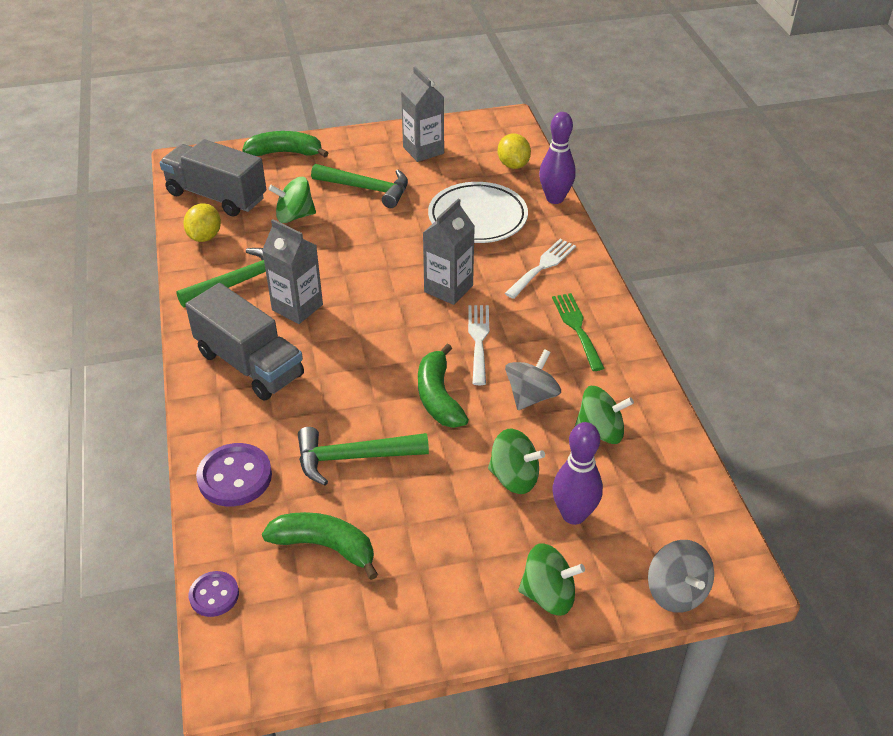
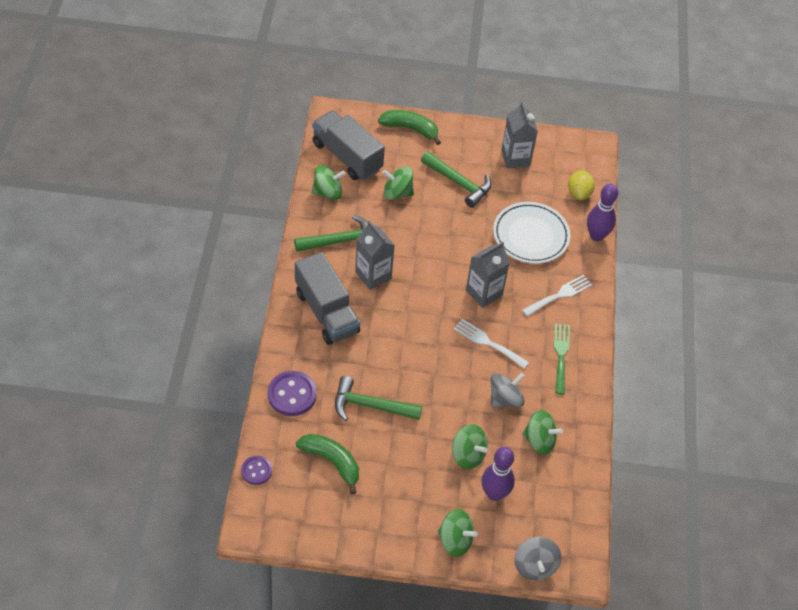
camera: 15 degrees right, 10 degrees up
(205, 237) = (328, 192): yellow lemon -> green spinning top
(438, 397) = (442, 379): green banana -> none
(478, 340) = (488, 342): white fork -> white fork turned 75 degrees counterclockwise

